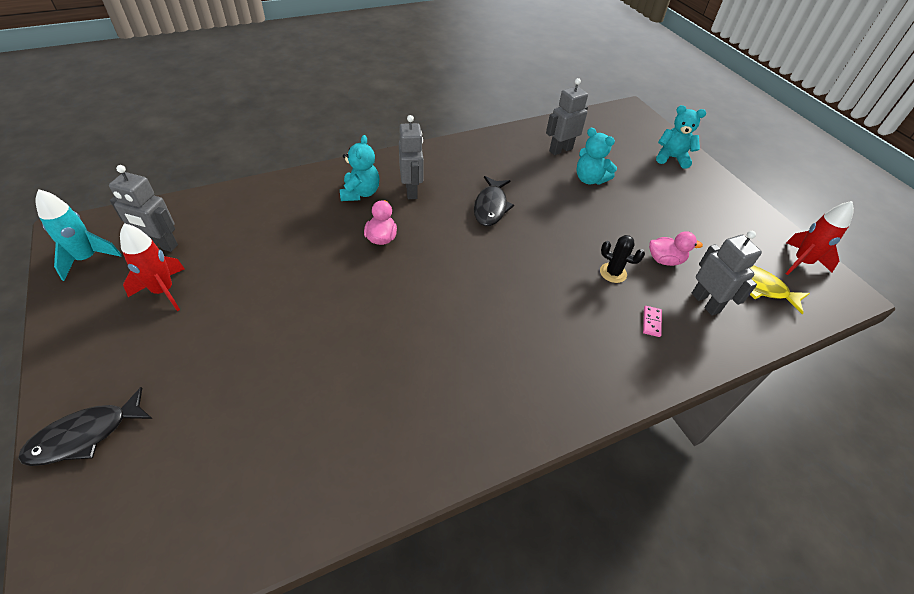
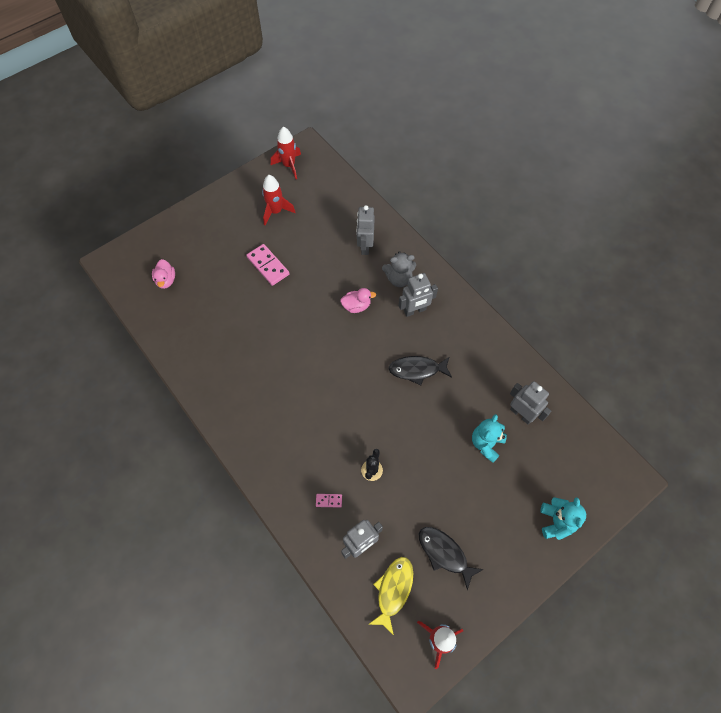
camera: 80 degrees right, 15 degrees up
(85, 435) = (183, 226): black fish -> black fish (444, 553)
(87, 258) = (289, 166): turquoise rocket -> red rocket
(161, 245) = (310, 192): grey robot -> grey robot (365, 246)
(260, 320) = (268, 266): none -> pink domino
(360, 193) = (398, 278): turquoise teddy bear -> grey teddy bear
(665, 260) = (400, 512): pink duck -> pink duck (166, 280)

